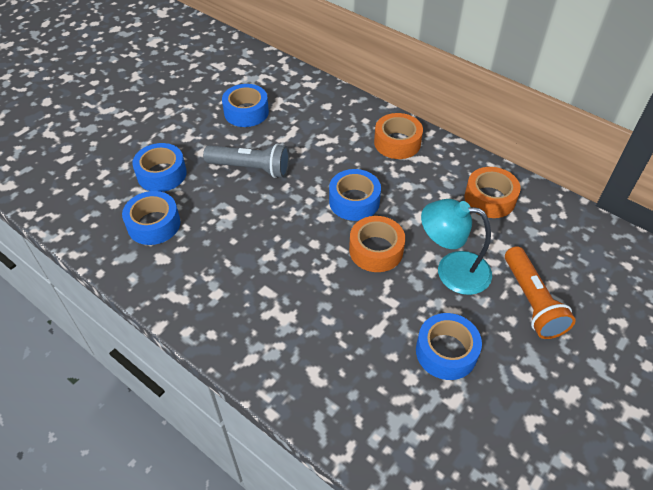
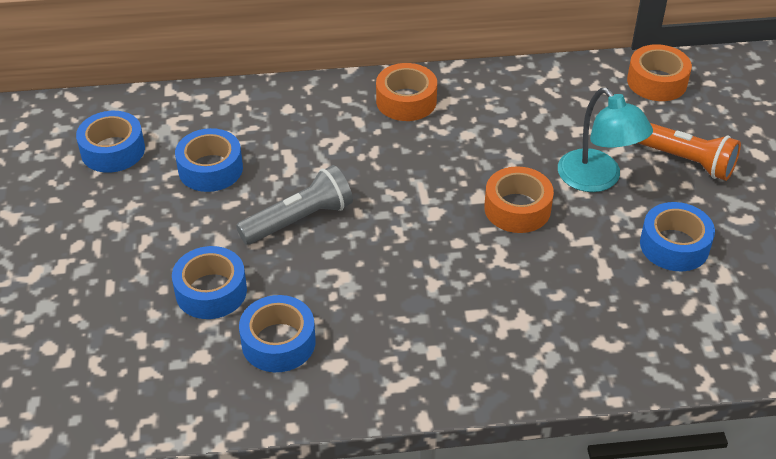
camera: 45 degrees left, 5 degrees down
(354, 201) = (441, 180): blue tape -> blue tape (113, 150)
(452, 270) = (597, 179): turquoise lamp -> turquoise lamp turned 90 degrees counterclockwise
(489, 199) = (549, 99): orange tape -> orange tape (657, 82)

